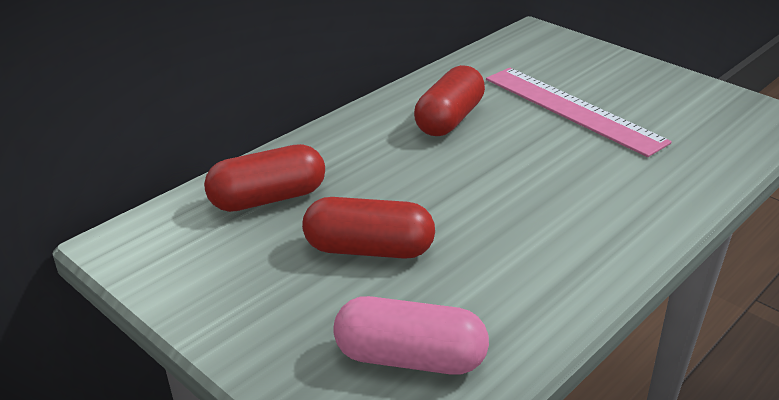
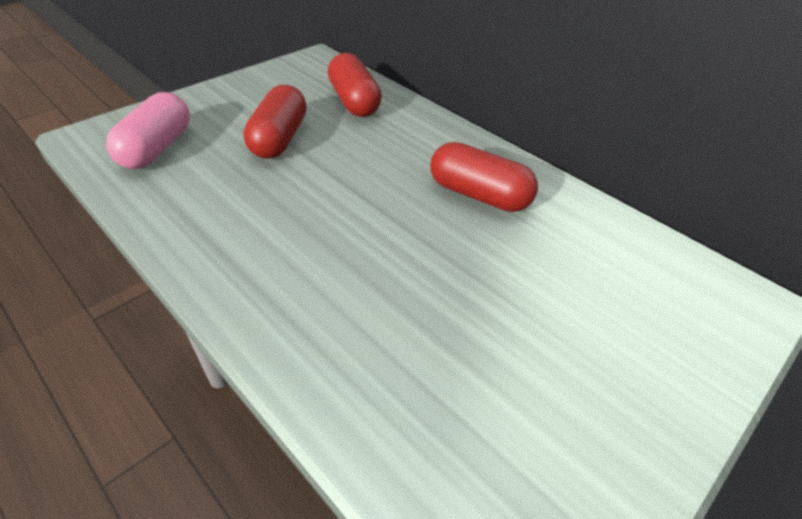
camera: 90 degrees right, 10 degrees up
(572, 109) = (515, 297): pink ruler -> none

